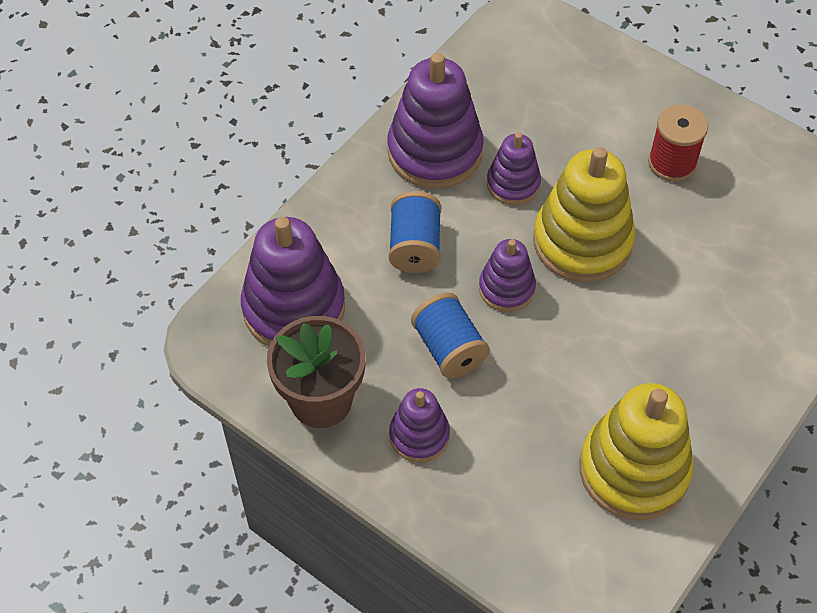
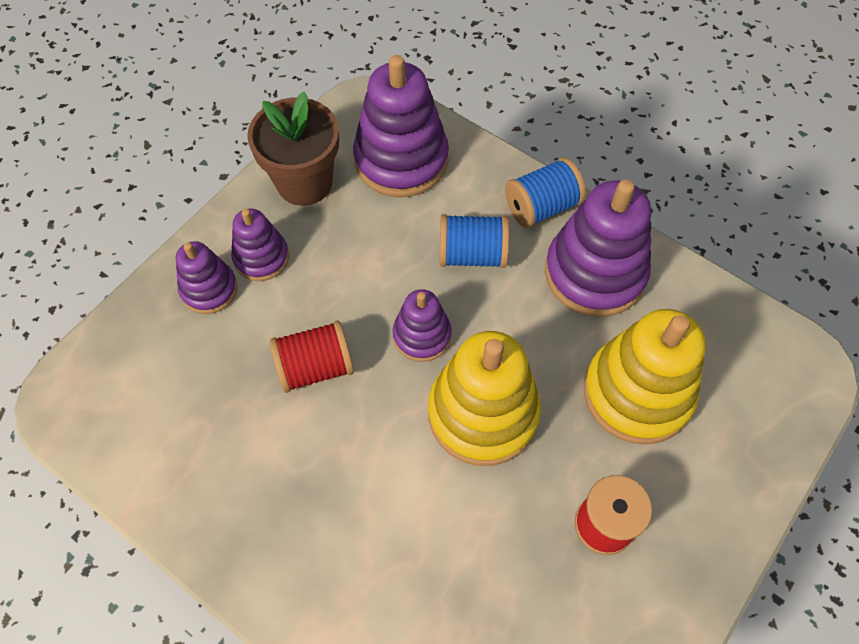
camera: 90 degrees right, 5 degrees up
(449, 348) = (352, 283): blue spool -> blue spool (541, 207)
(513, 184) = (557, 347): purple stacking toy -> purple stacking toy (209, 289)
(545, 376) = (315, 367): none -> red spool
(634, 470) = (202, 444): yellow stacking toy -> yellow stacking toy (637, 393)

